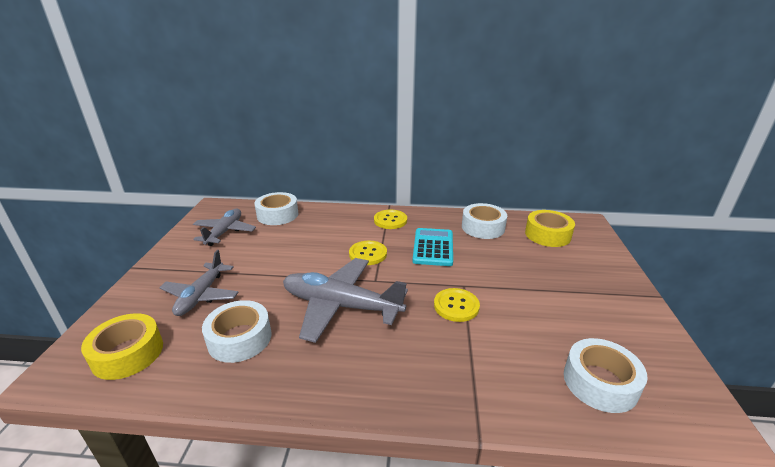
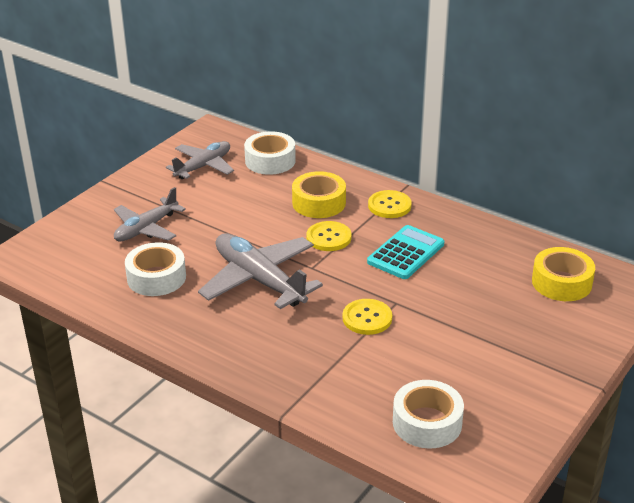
camera: 30 degrees right, 5 degrees up
(128, 353) = (69, 259): yellow tape -> yellow tape (319, 203)
(483, 227) = (491, 248): white tape -> none

